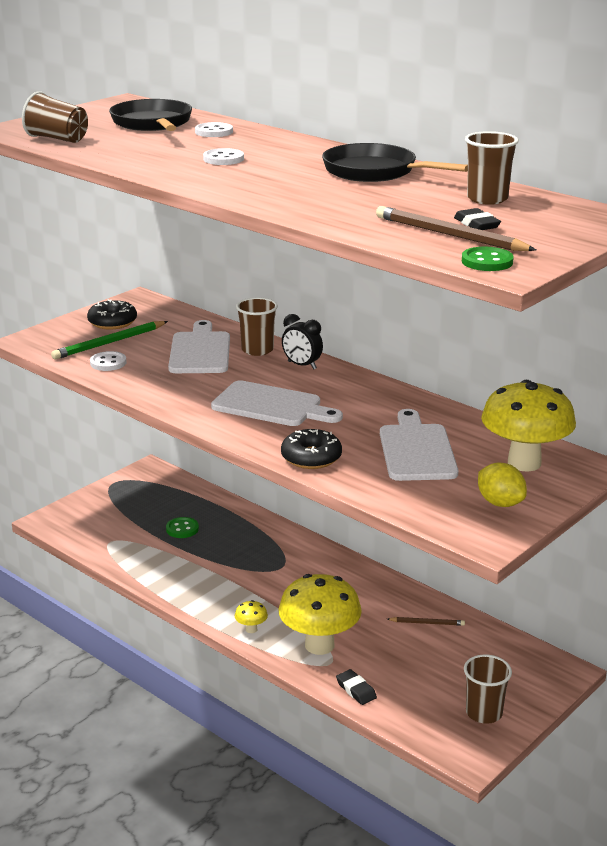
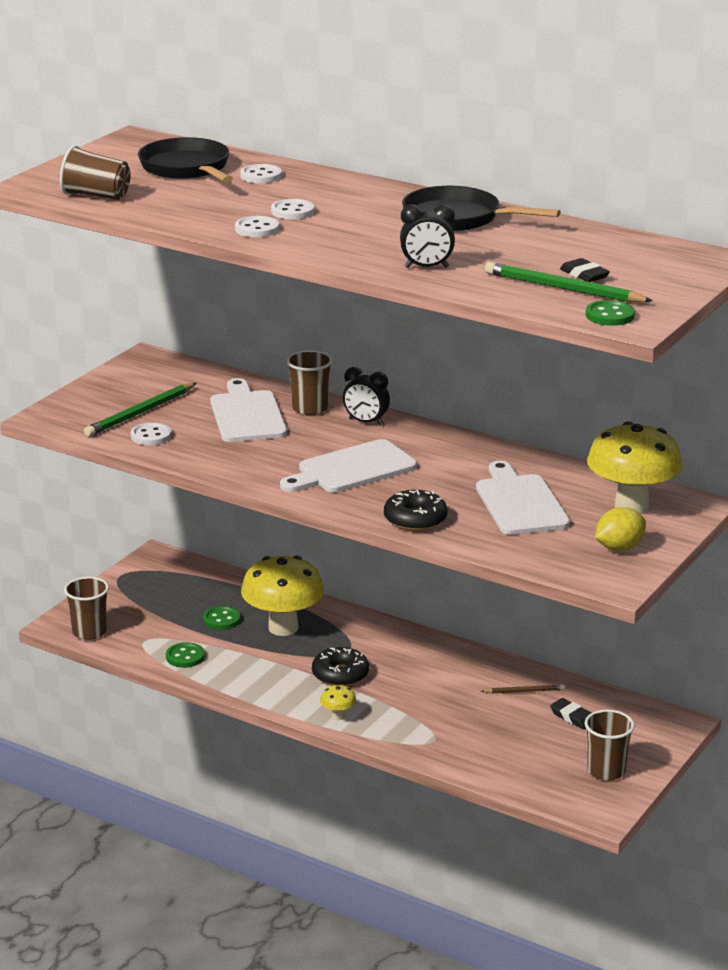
camera: 10 degrees left, 0 degrees up
(112, 322) = (131, 388): black donut -> black donut (340, 675)
(139, 559) = (185, 657): none -> green button
(181, 170) = (257, 229): none -> white button
(271, 406) = (352, 469): white cutting board -> white cutting board turned 135 degrees clockwise
(319, 645) = (417, 724): yellow mushroom -> yellow mushroom (283, 628)
(322, 209) = (426, 267): none -> black clock
(356, 690) = (469, 763): black eraser -> black eraser (572, 717)
(449, 235) = (563, 289): brown pencil -> green pencil
(487, 199) = (583, 244): brown cup -> brown cup (89, 632)
(500, 503) = (619, 548): yellow lemon -> yellow lemon turned 75 degrees counterclockwise

